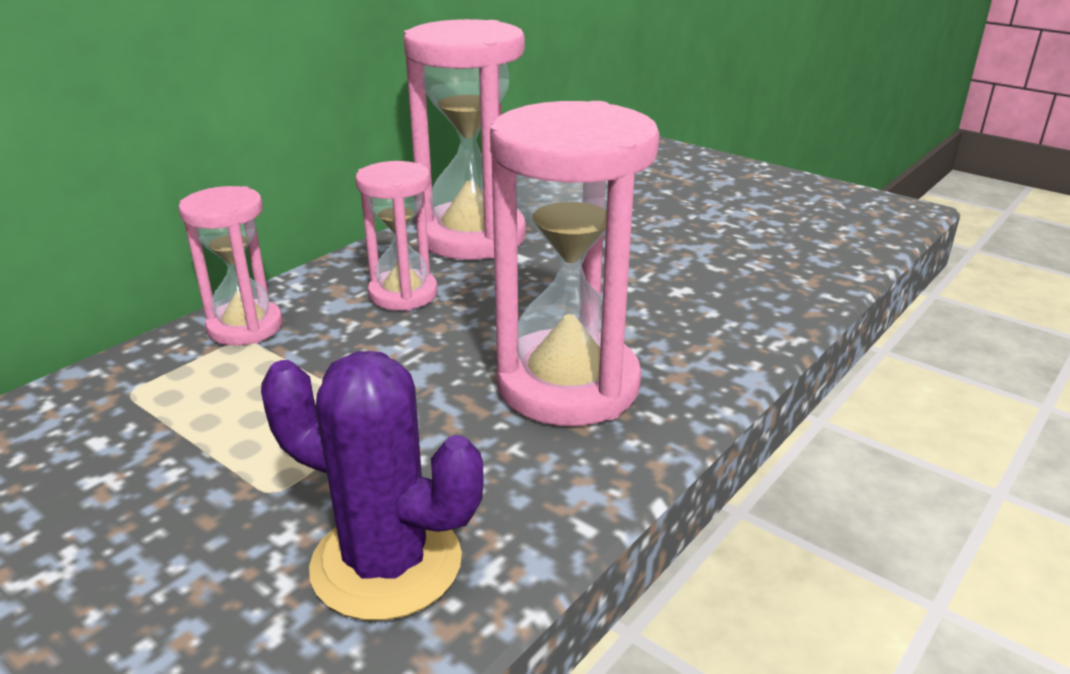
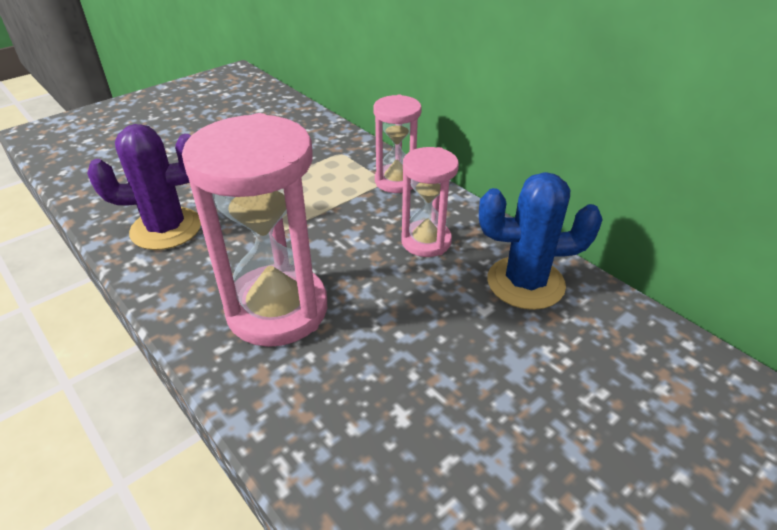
camera: 100 degrees right, 10 degrees up
(386, 563) = (166, 229): purple cactus -> purple cactus turned 45 degrees clockwise
(472, 237) = (525, 283): pink hourglass -> blue cactus

